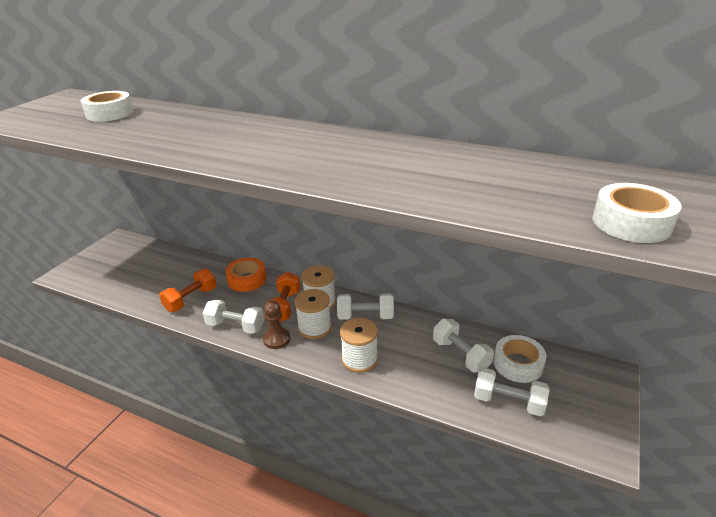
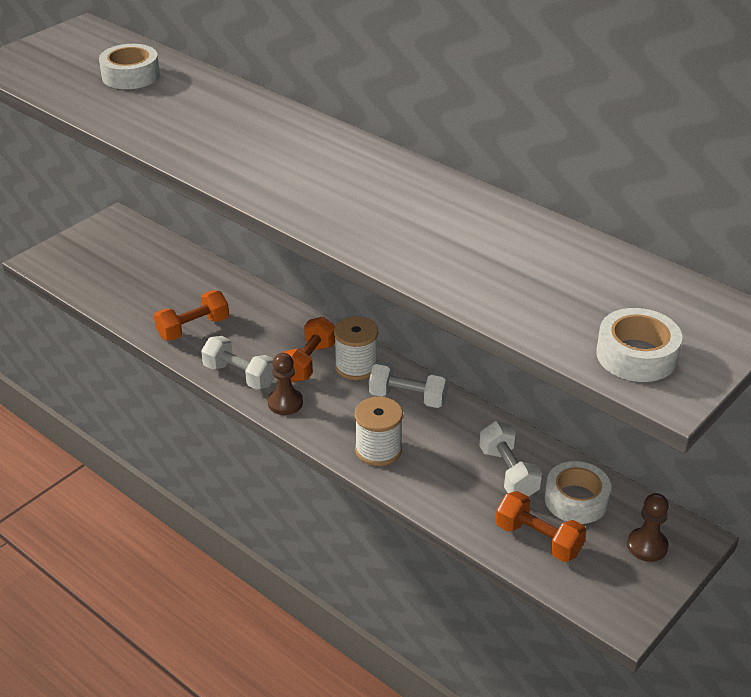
camera: 15 degrees right, 5 degrees up
(247, 280) = (271, 315): orange tape -> none
(314, 328) = (337, 398): white spool -> none
(508, 402) = (538, 539): white dumbbell -> orange dumbbell
(586, 387) = (647, 546): none -> brown pawn

